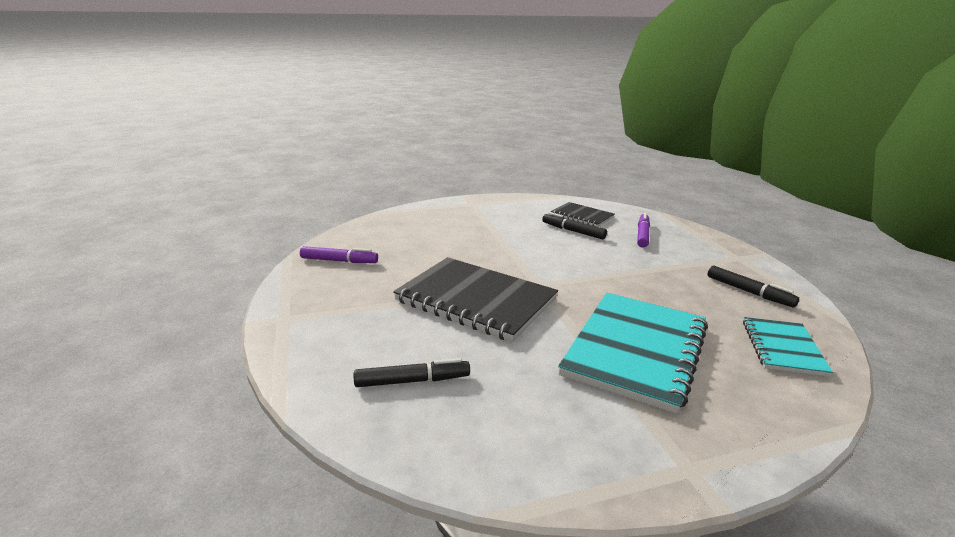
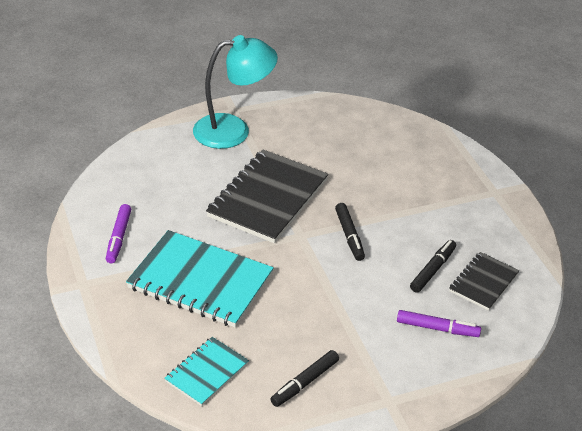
camera: 85 degrees right, 15 degrees up
(331, 319) = (233, 130): none -> turquoise lamp
(339, 261) = (326, 120): purple marker -> purple marker (119, 237)
(412, 381) = (164, 173): black marker -> black marker (349, 235)
(782, 348) = (206, 372): turquoise notebook -> turquoise notebook turned 60 degrees counterclockwise

